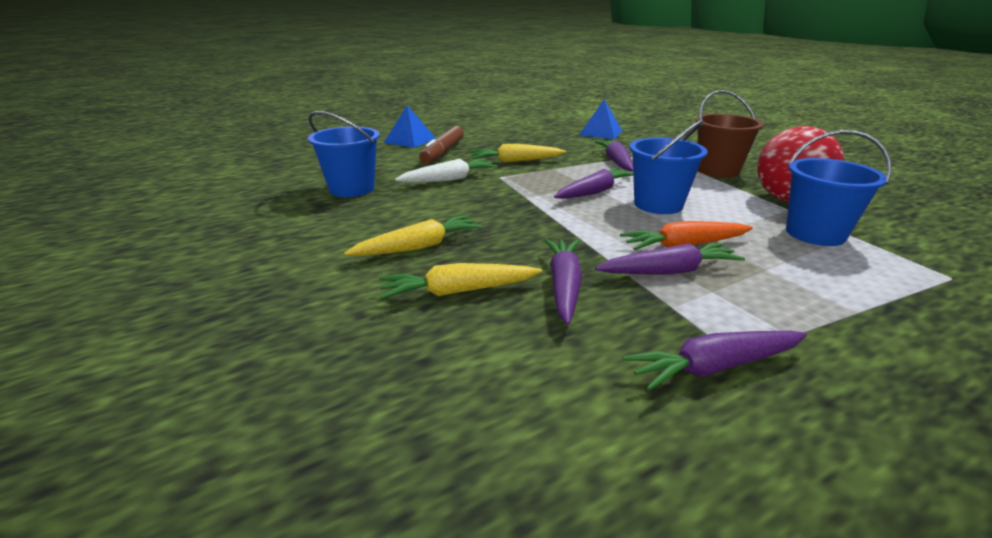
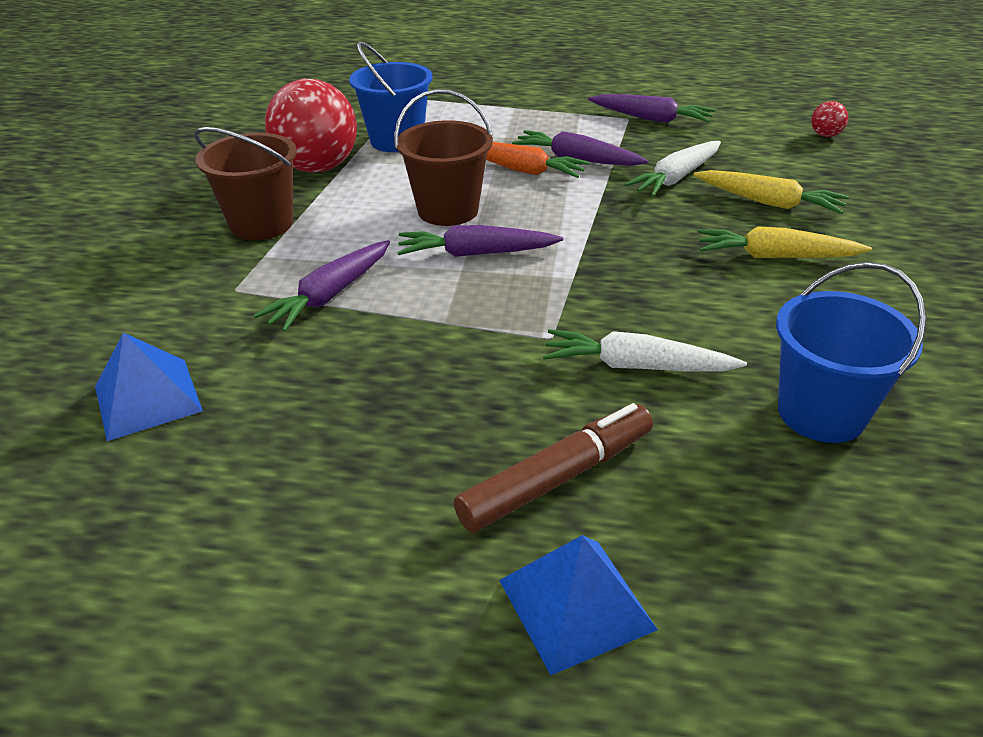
camera: 140 degrees left, 10 degrees up
(468, 453) = (825, 135): none -> red ball
(516, 161) = (466, 370): yellow carrot -> none
(564, 286) = (676, 178): purple carrot -> white carrot
(658, 204) = (448, 210): blue bucket -> brown bucket

